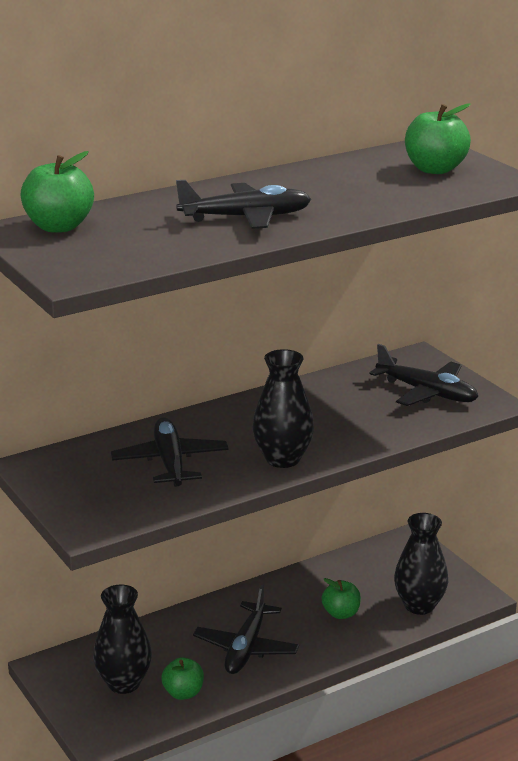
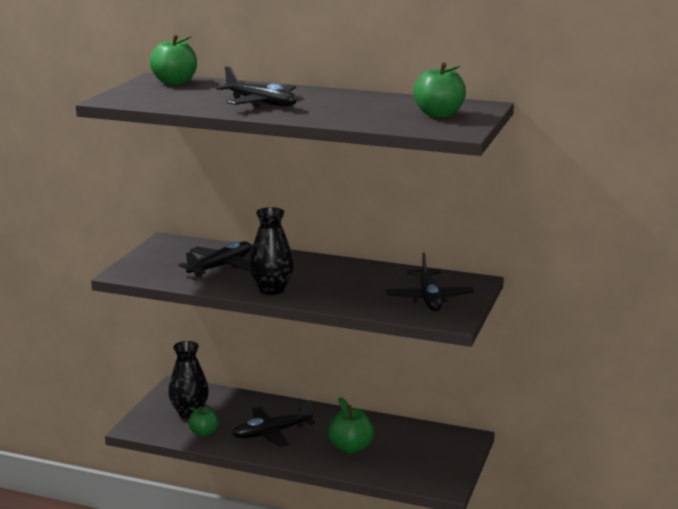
camera: 50 degrees right, 5 degrees down
(341, 613) = (350, 448): green apple -> green apple, size x1.50
(419, 605) = (401, 470): black vase -> none

